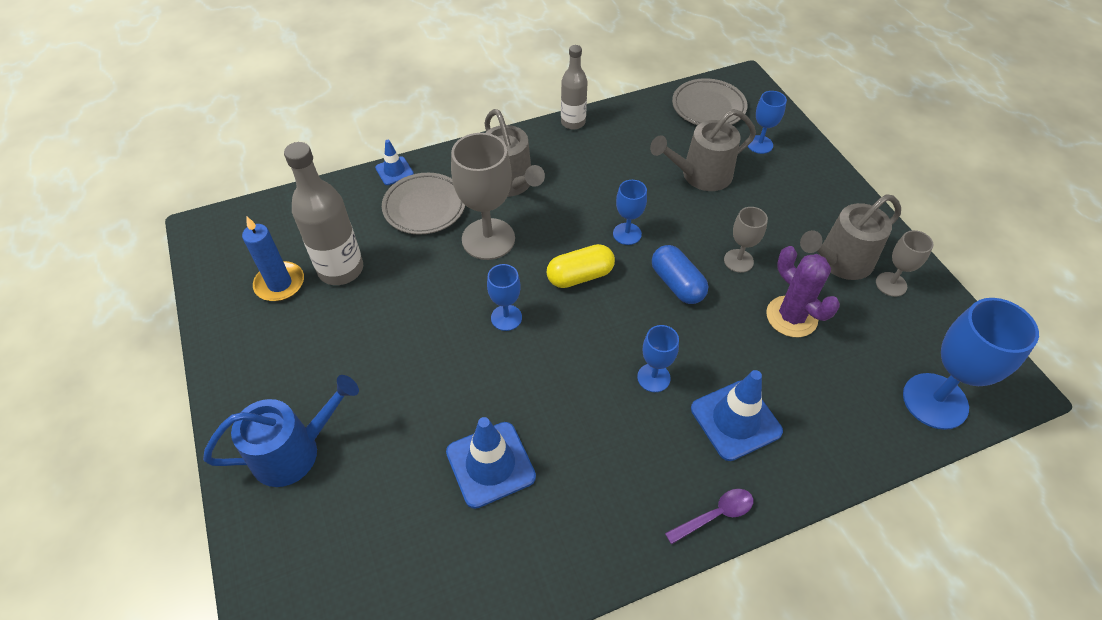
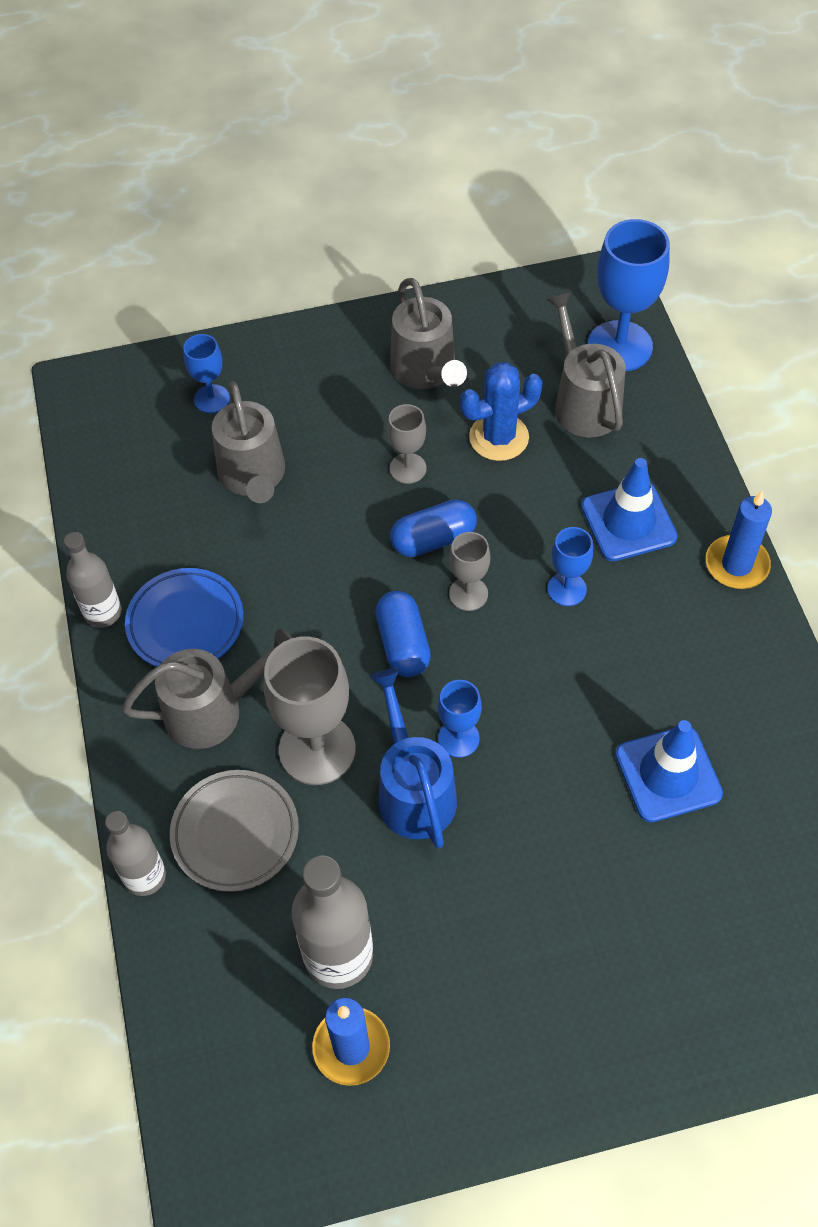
camera: 80 degrees left, 5 degrees up
(294, 451) = (637, 1007): blue watering can -> blue watering can (413, 791)
(394, 171) = (145, 876): blue traffic cone -> grey bottle
(573, 160) = (185, 623): none -> blue plate
(580, 276) = (403, 644): yellow capsule -> blue capsule
(627, 234) = (340, 579): blue goblet -> none
(708, 107) = (120, 439): grey plate -> none
(715, 515) = (736, 565): purple spoon -> blue candle
(791, 317) = (499, 437): purple cactus -> blue cactus
(855, 376) = (583, 403): none -> grey watering can
(891, 284) = (467, 335): grey goblet -> grey goblet (468, 594)

